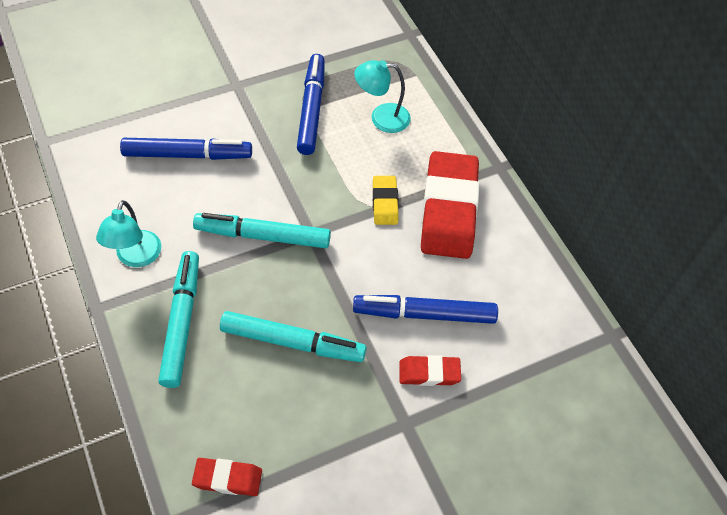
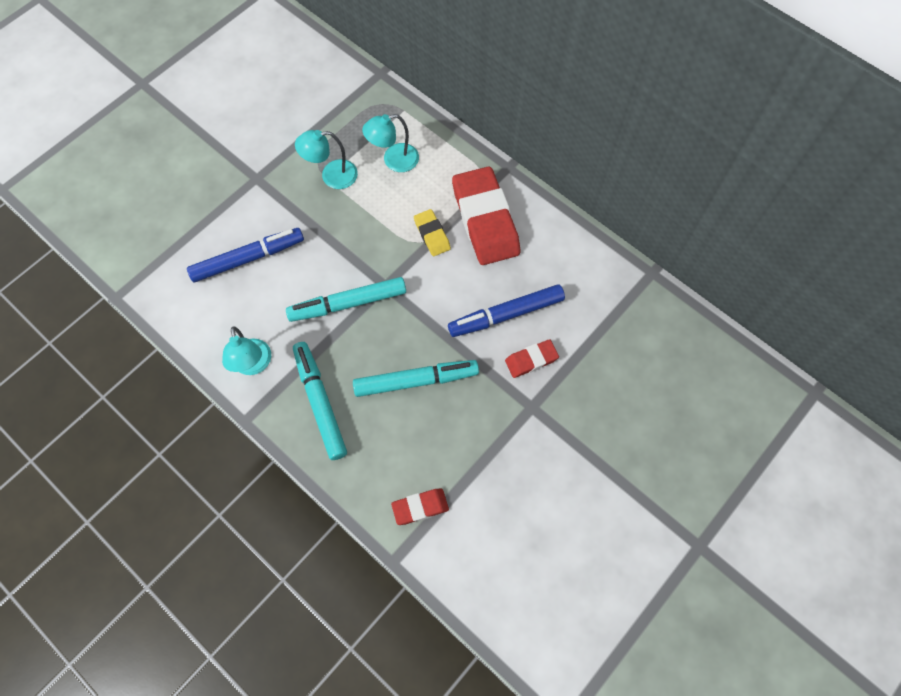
camera: 20 degrees left, 10 degrees up
(311, 109) = (331, 176): blue marker -> turquoise lamp

